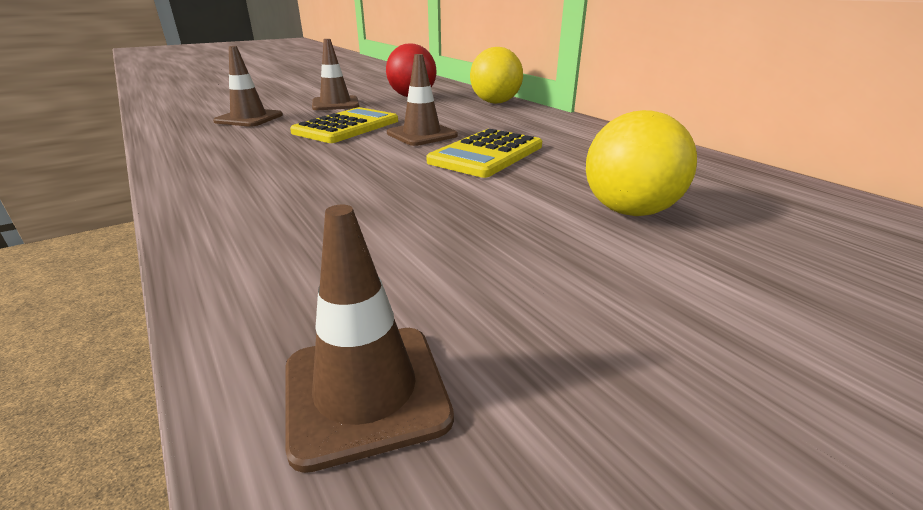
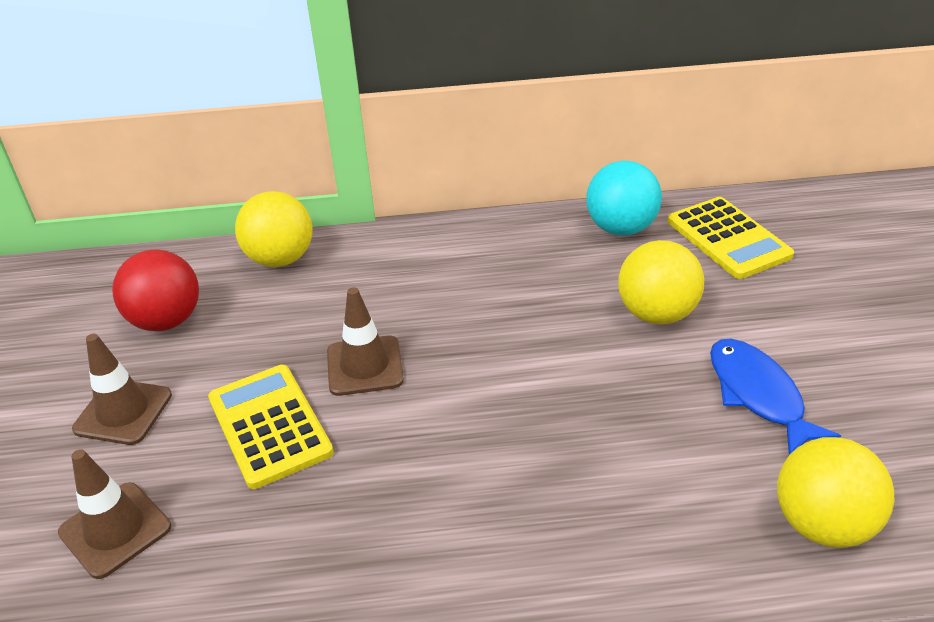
camera: 60 degrees left, 10 degrees up
(365, 391) = (822, 524): brown traffic cone -> yellow ball
(486, 154) = (473, 340): yellow calculator -> yellow calculator (728, 238)
(580, 293) = (758, 394): none -> blue fish
(727, 175) = (621, 228): none -> turquoise ball

